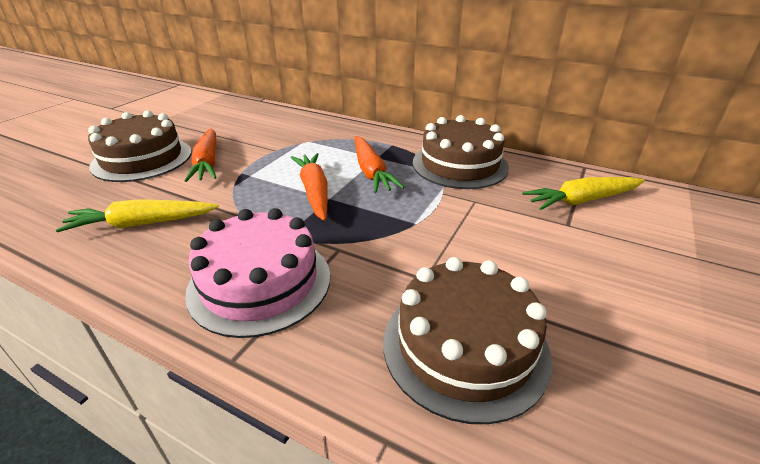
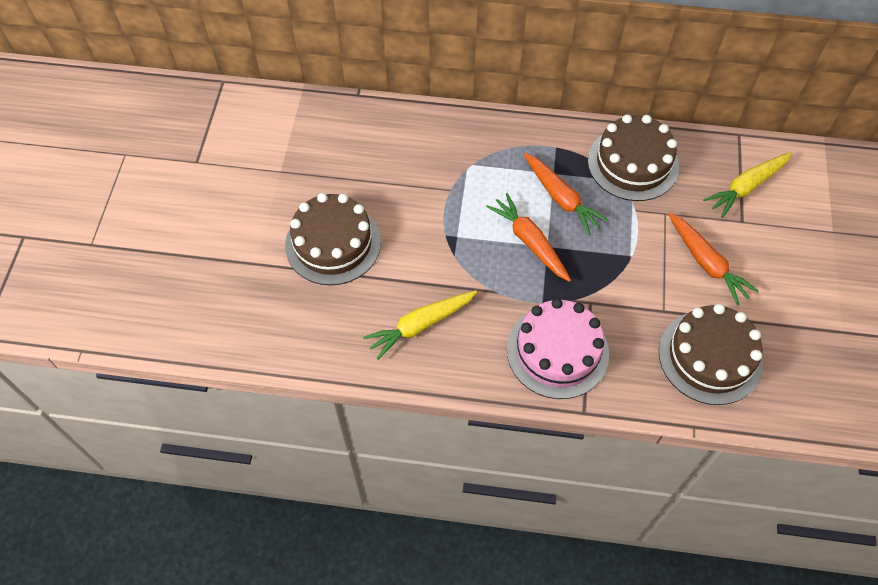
camera: 20 degrees left, 25 degrees up
(207, 162) = (402, 230): orange carrot -> orange carrot (706, 263)

